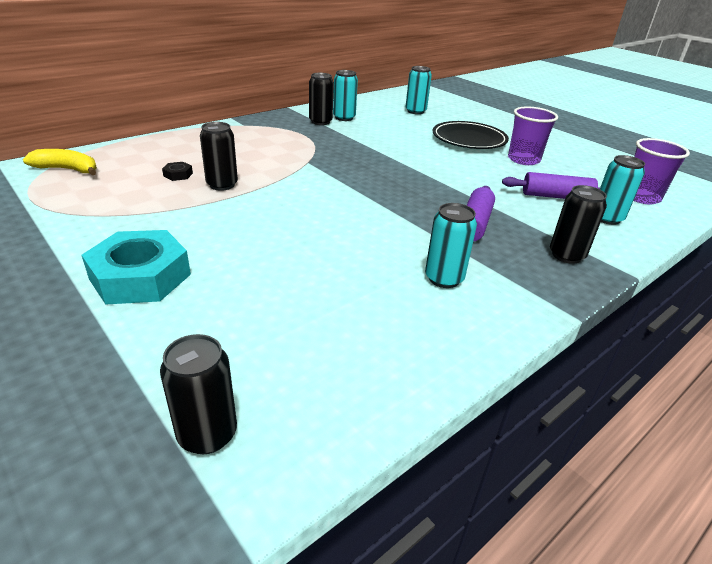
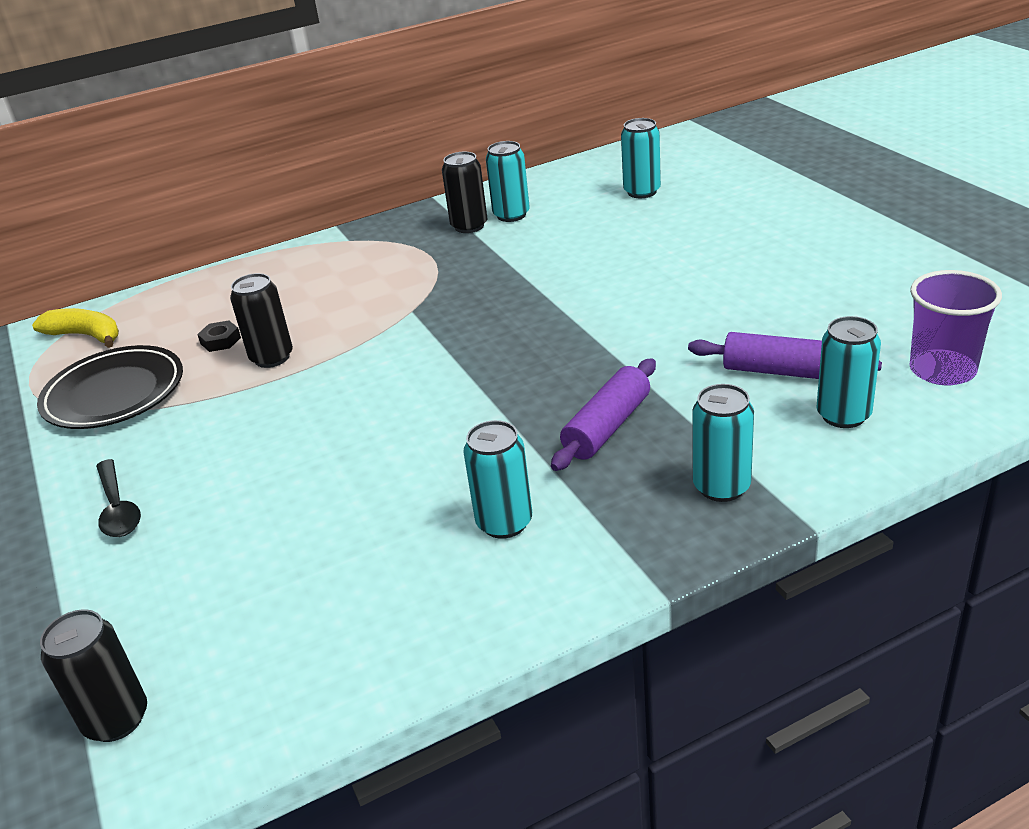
camera: 20 degrees right, 0 degrees up
(140, 277) = (118, 508): turquoise nut -> black spoon
(469, 139) = (701, 252): black plate -> black plate (114, 394)
(523, 160) = (773, 293): purple cup -> none
(566, 255) = (721, 487): black can -> turquoise can

